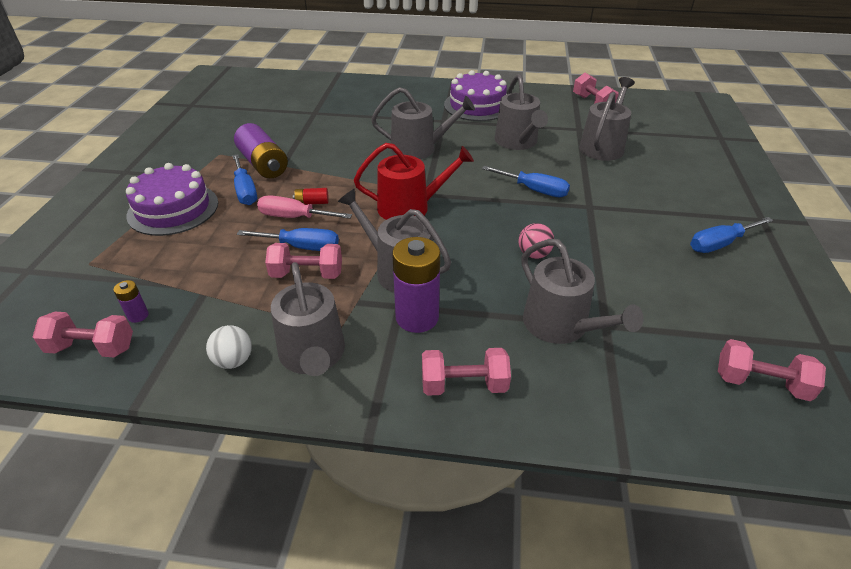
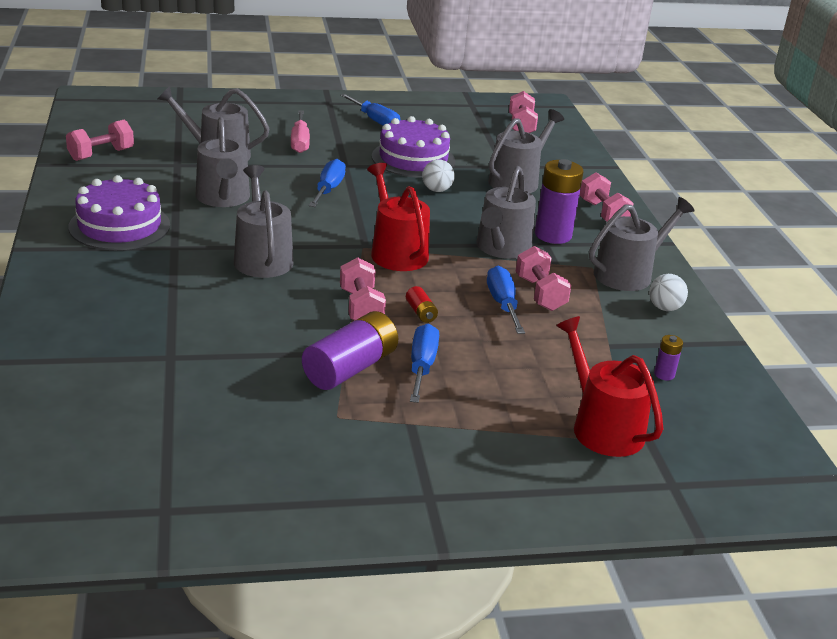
camera: 110 degrees left, 10 degrees down
(92, 348) = (718, 386): pink dumbbell -> pink dumbbell (361, 307)
(113, 255) = (602, 427): none -> red watering can
(173, 209) = (492, 413): purple cake -> purple cake (413, 159)
(245, 191) = (422, 366): blue screwdriver -> blue screwdriver turned 45 degrees counterclockwise
(294, 217) = (455, 319): pink screwdriver -> pink screwdriver (300, 142)
(517, 142) = (223, 198): grey watering can -> grey watering can turned 105 degrees clockwise
(534, 254) = (437, 190): pink ball -> white ball

